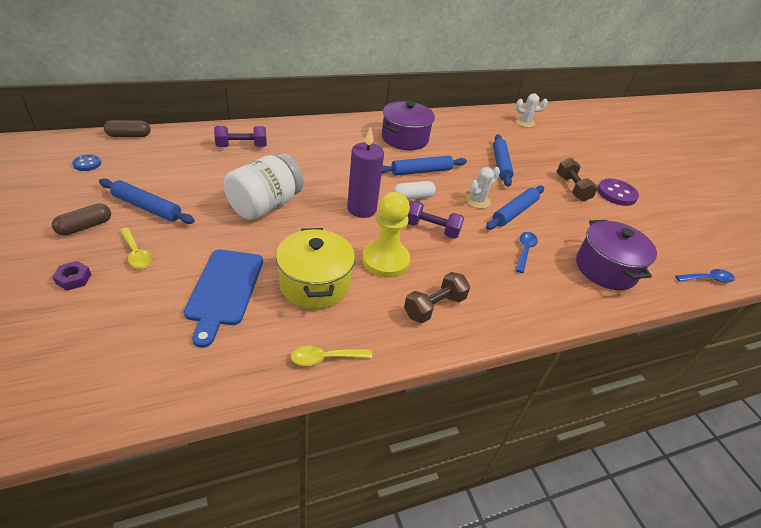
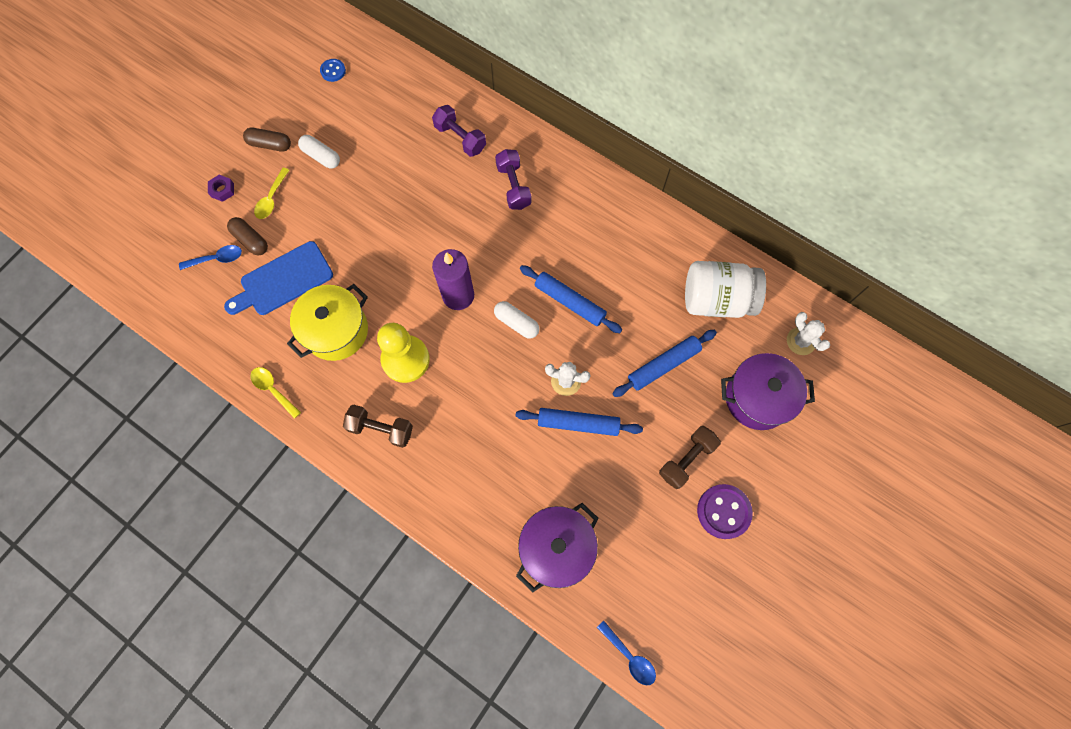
camera: 60 degrees right, 30 degrees up
(129, 135) = (393, 55): brown capsule -> brown capsule (251, 240)
(147, 207) = (321, 156): blue rolling pin -> white capsule
(265, 205) = (395, 225): white jar -> white jar (716, 300)
(404, 139) = (619, 248): purple pot -> purple pot (757, 398)
(431, 229) = (480, 367): purple dumbbell -> purple dumbbell (513, 186)
(524, 251) = (520, 462): blue spoon -> blue spoon (217, 259)

